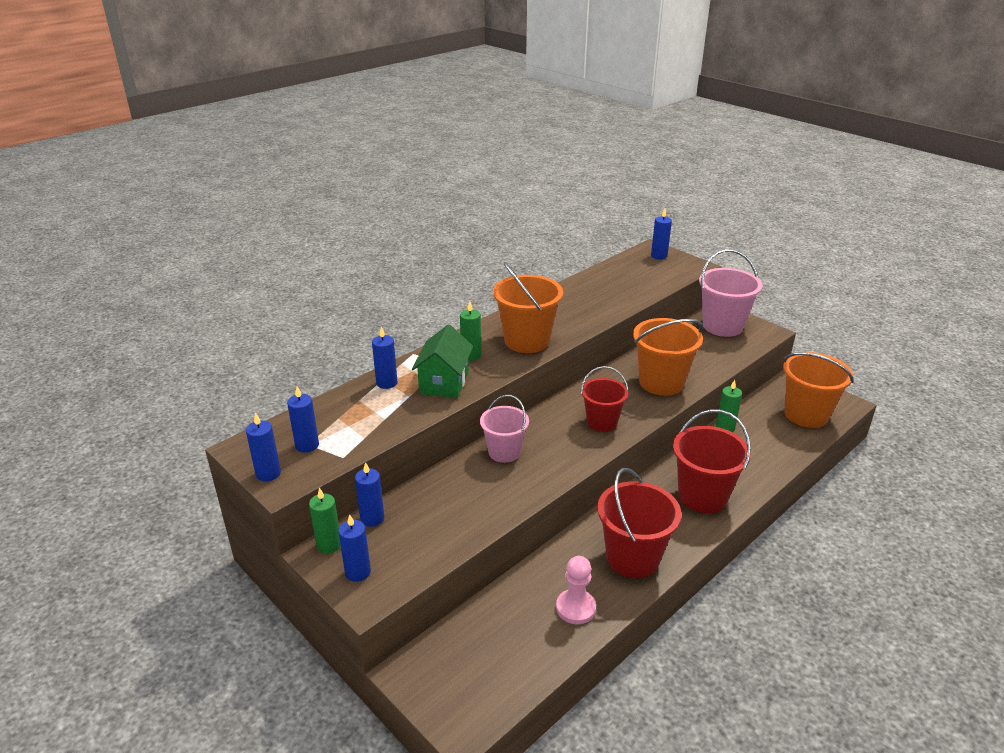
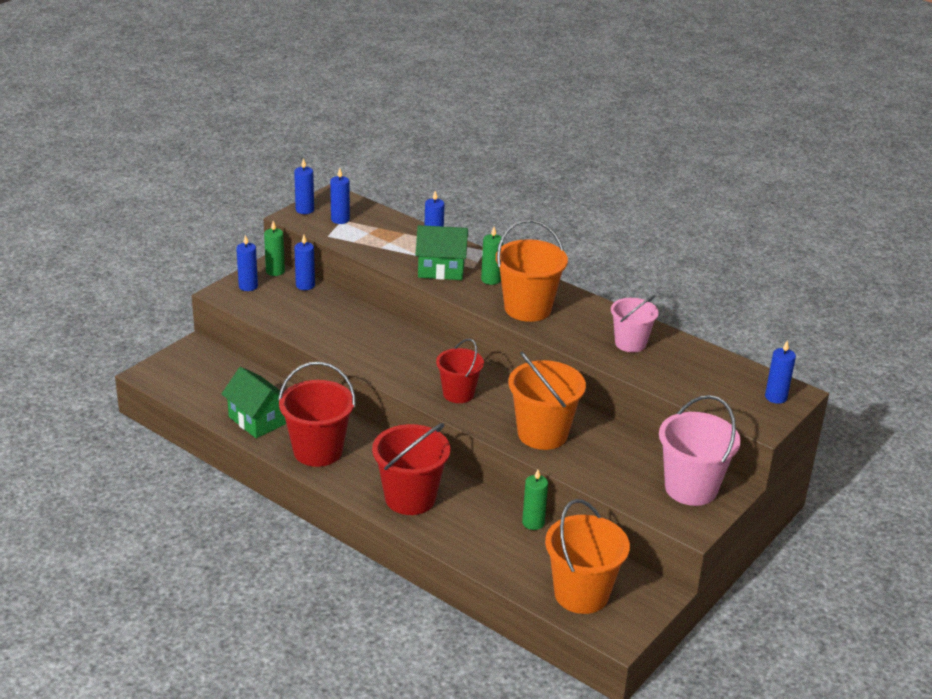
camera: 80 degrees right, 0 degrees up
(504, 452) = (399, 340): pink bucket -> pink bucket (630, 343)
(575, 608) = (257, 420): pink pawn -> green house

